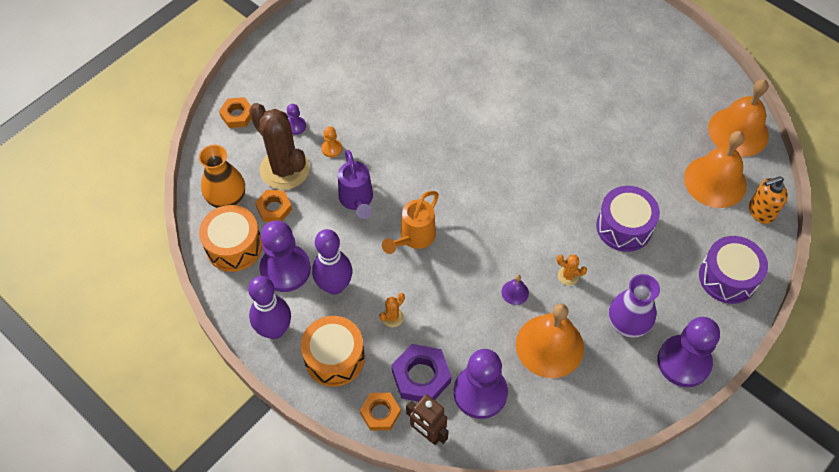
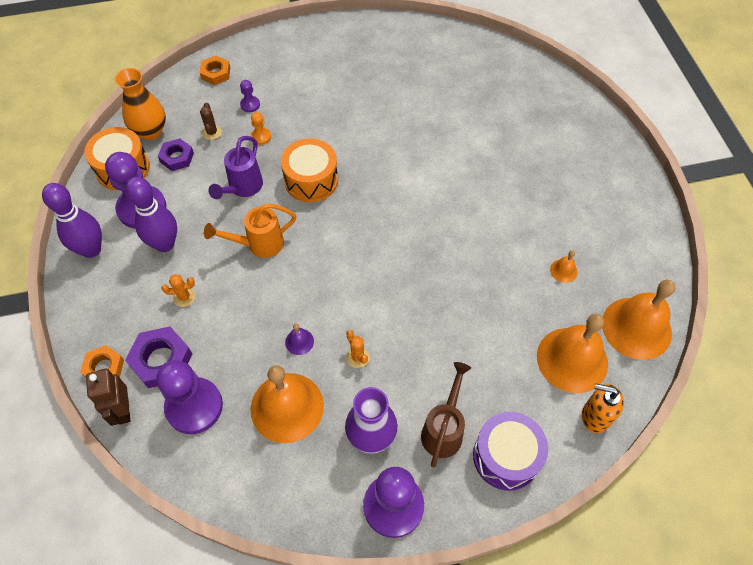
camera: 35 degrees right, 0 degrees up
(274, 208) = (177, 157): orange nut -> purple nut
(284, 169) = (212, 132): brown cactus -> brown cactus, size x0.41
(334, 358) = (112, 300): orange drum -> orange drum (311, 180)
(624, 227) = (446, 346): purple drum -> none
(657, 119) = (563, 270): none -> orange bell
(672, 286) = (444, 429): none -> brown watering can

